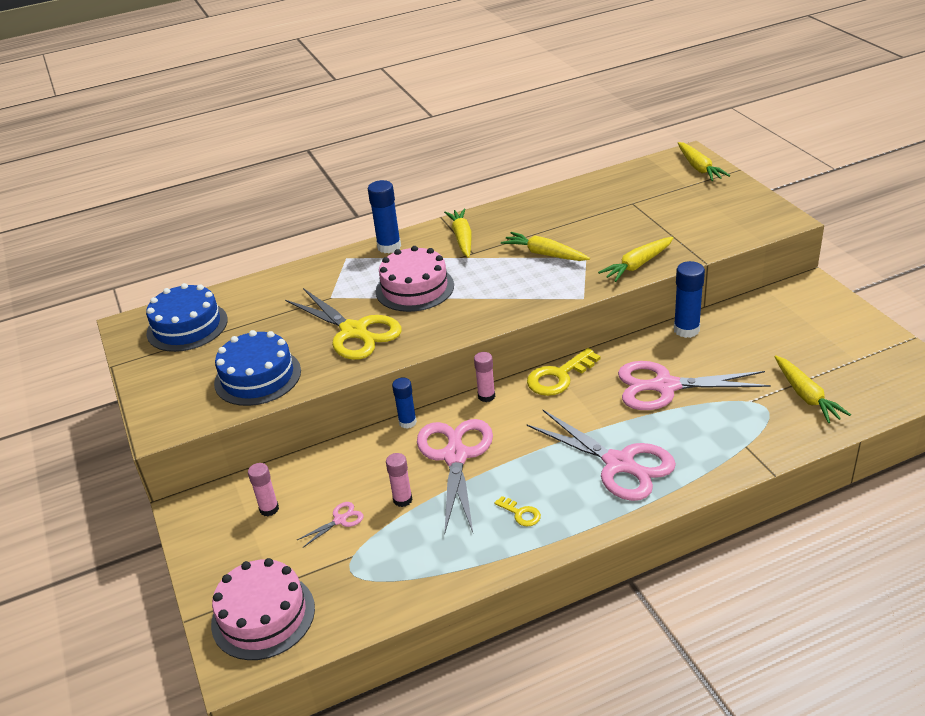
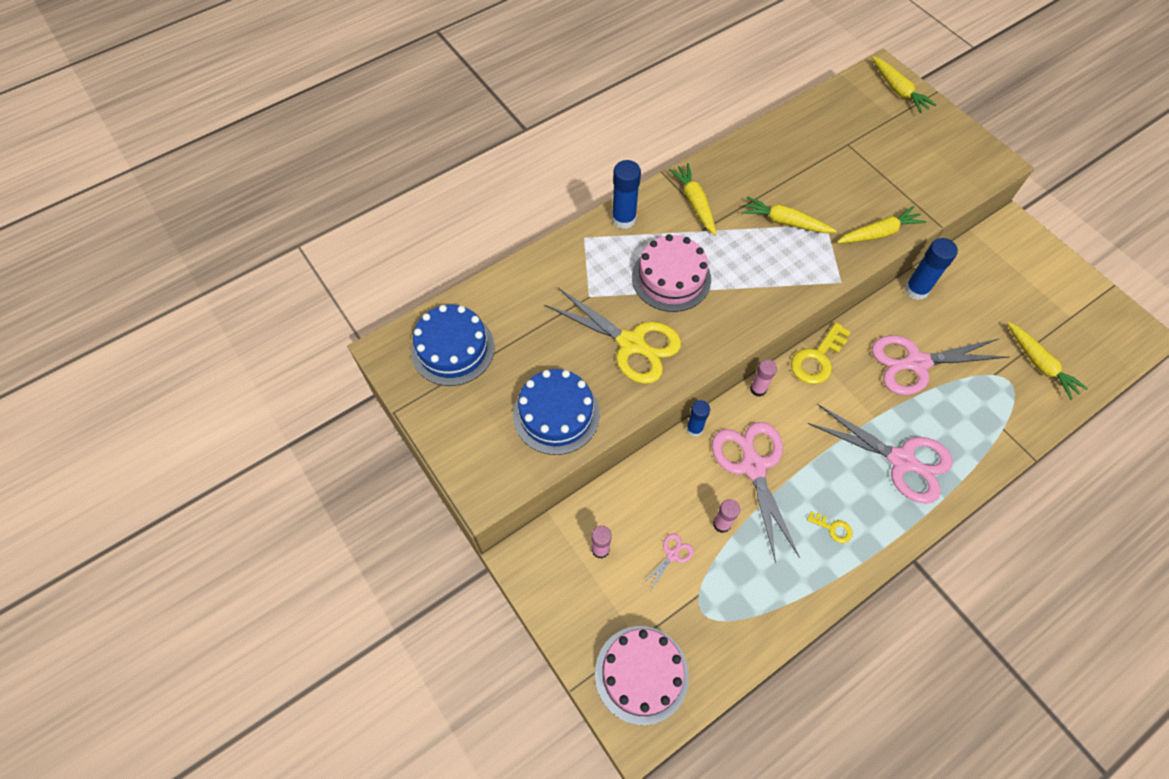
camera: 15 degrees left, 25 degrees up
(637, 265) = (879, 233): yellow carrot -> yellow carrot turned 150 degrees counterclockwise

